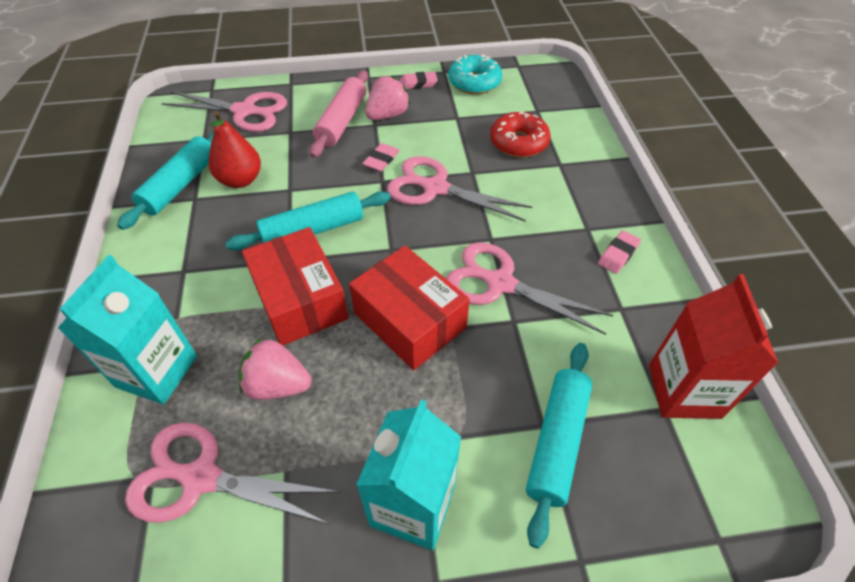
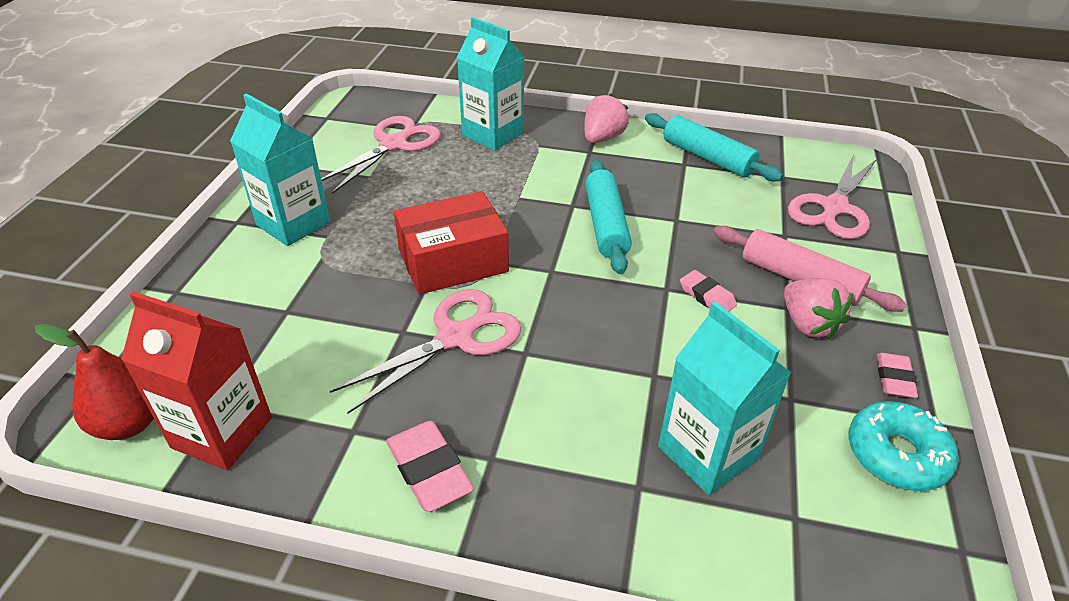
camera: 110 degrees right, 10 degrees down
(240, 180) = (703, 191): red pear -> red pear (129, 423)
(277, 385) = (441, 181): pink strawberry -> pink strawberry (602, 138)
(300, 299) = (519, 204): red box -> none
(435, 188) = (635, 330): pink scissors -> none
(518, 142) = (707, 453): red donut -> turquoise carton
(557, 442) = (265, 314): turquoise rolling pin -> none
(618, 254) = (429, 470): pink eraser -> pink eraser, size x1.55

